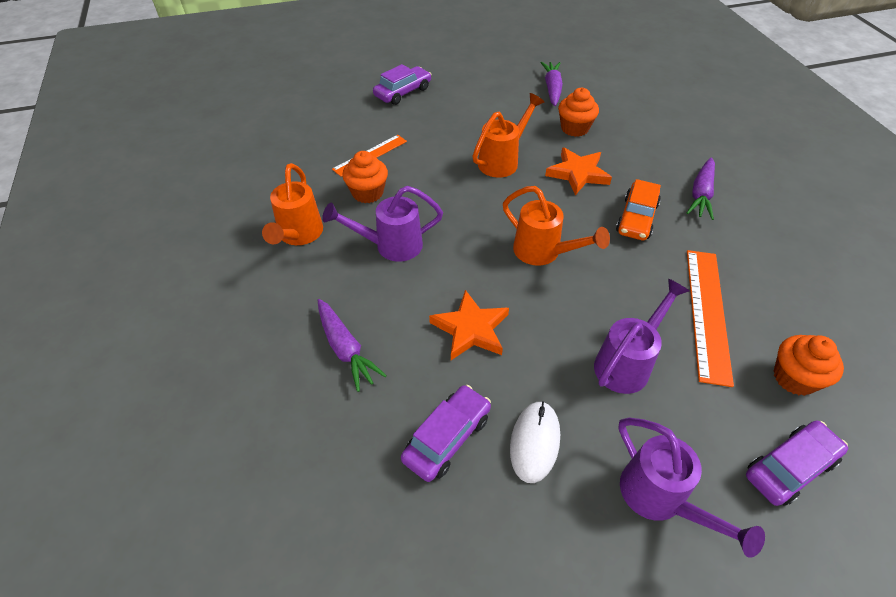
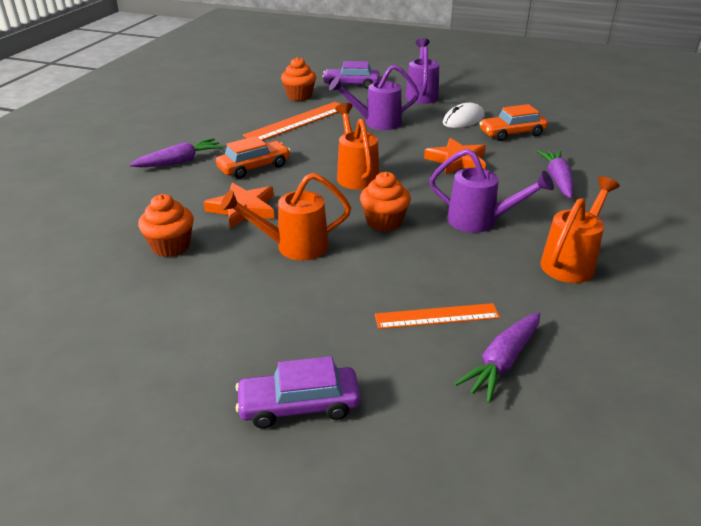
camera: 145 degrees left, 15 degrees down
(367, 193) = (471, 273): orange cupcake -> orange cupcake (384, 222)
(447, 438) = (512, 133): purple car -> orange car
(552, 89) = (101, 304): purple carrot -> purple carrot (502, 362)

